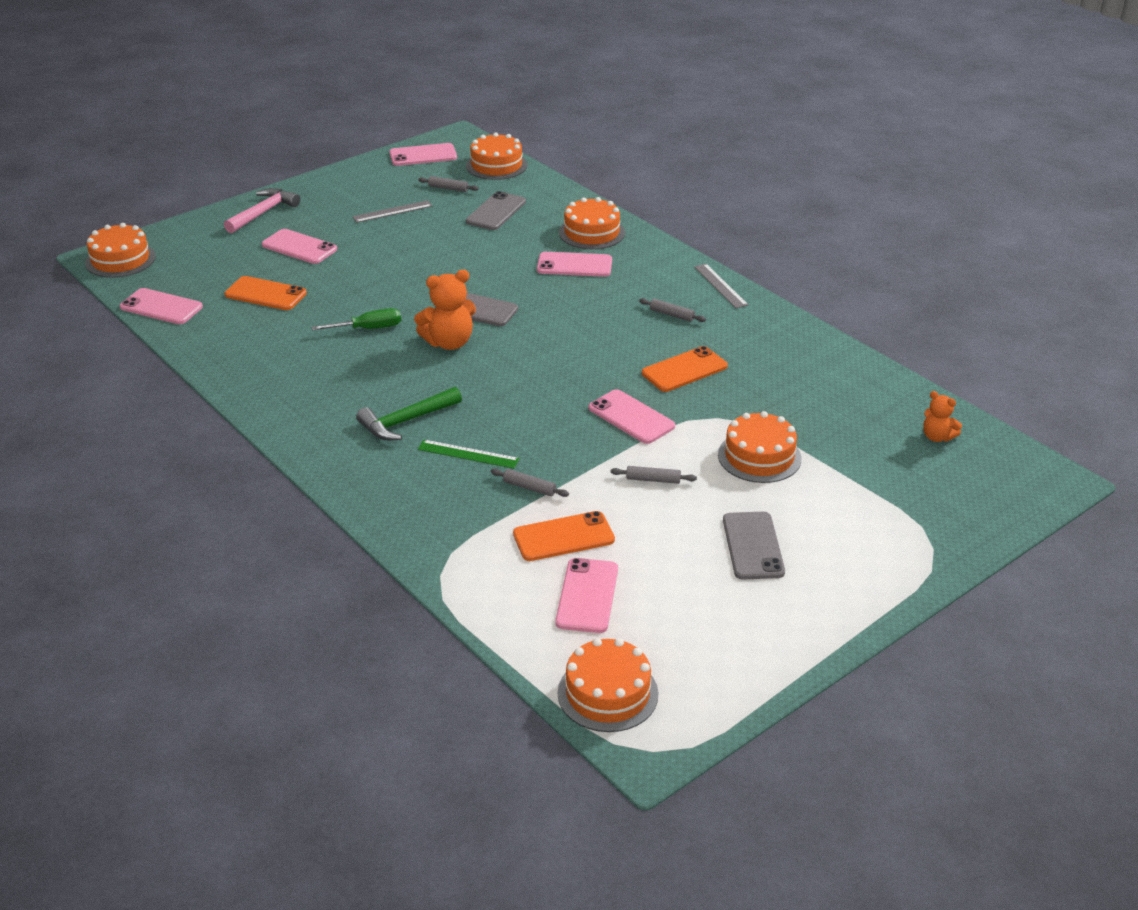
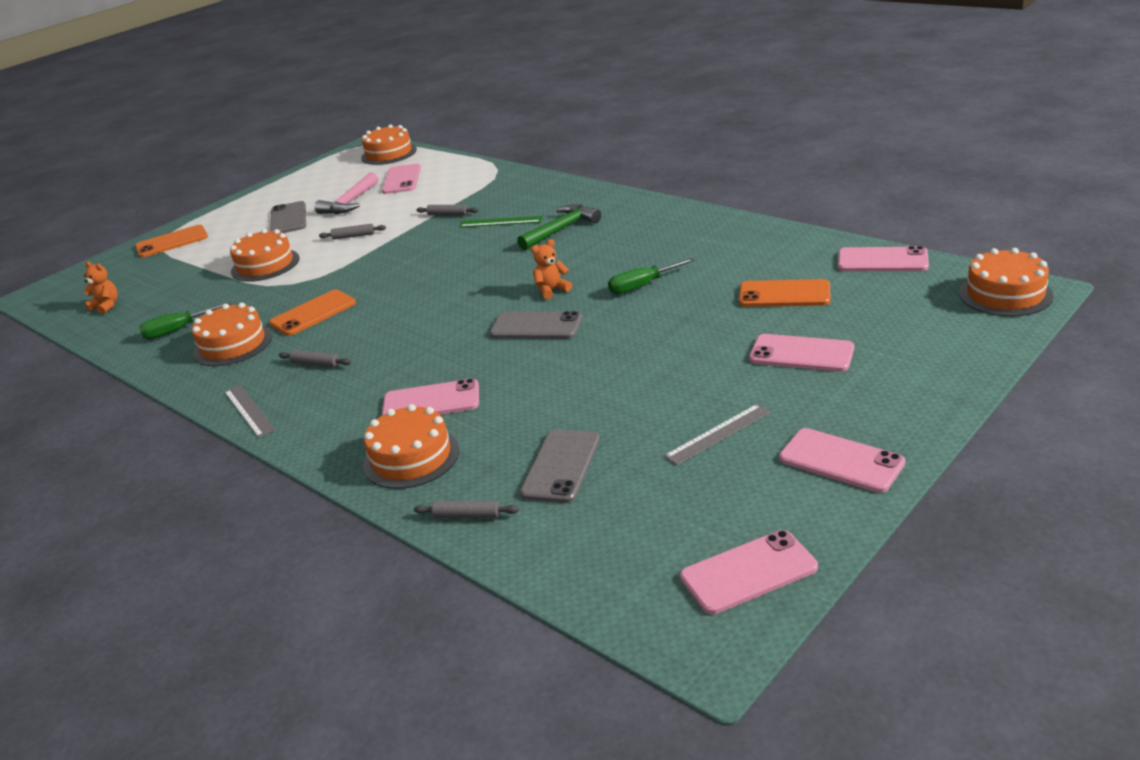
camera: 175 degrees right, 5 degrees down
(263, 213) = (906, 392): pink hammer -> pink hammer (350, 202)
(448, 188) = (657, 498): grey rolling pin -> grey rolling pin (467, 515)
(449, 343) = (552, 290): orange teddy bear -> orange teddy bear, size x0.58
(496, 165) = (597, 573): orange cake -> orange cake (233, 344)
(563, 537) = (419, 198): orange phone -> orange phone (172, 242)
(631, 417) = (368, 269): pink phone -> pink phone (841, 461)
(826, 382) = (178, 330): none -> green screwdriver

